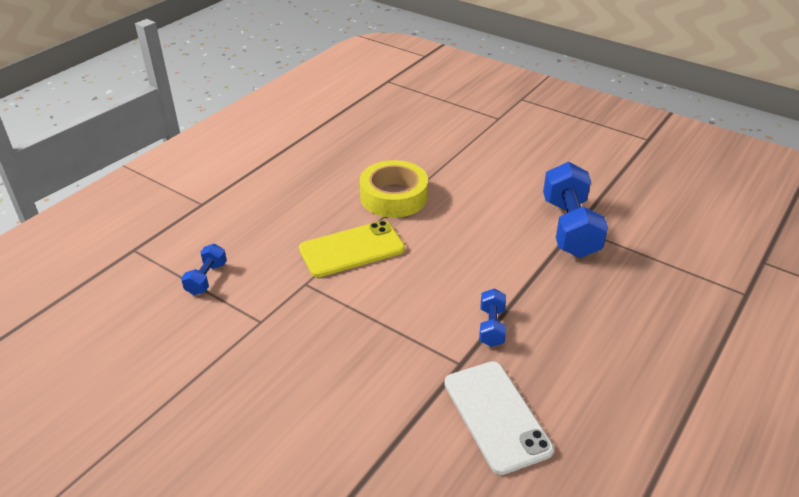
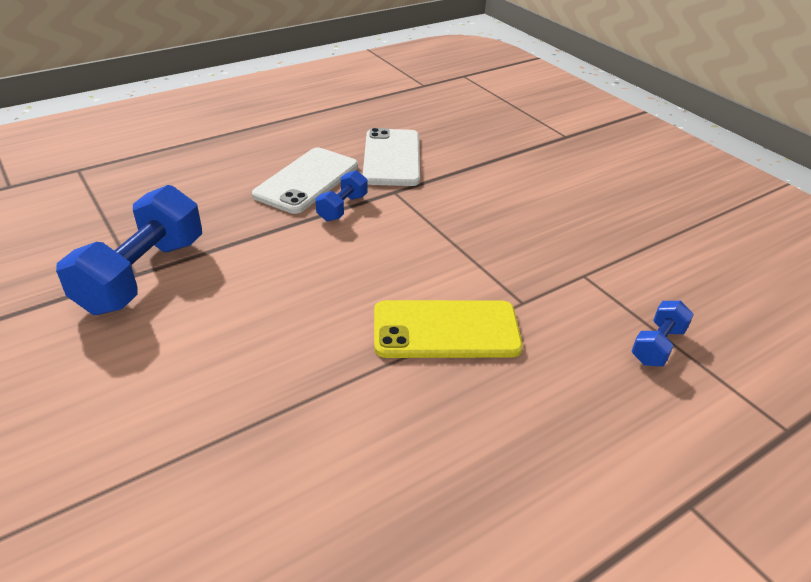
camera: 160 degrees left, 0 degrees up
(394, 197) = (334, 403): yellow tape -> none
(550, 349) = (307, 180): none -> white phone

